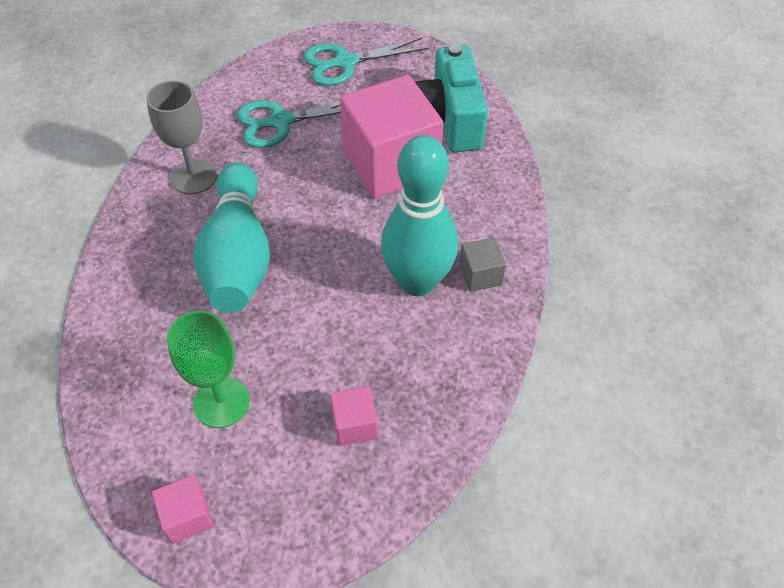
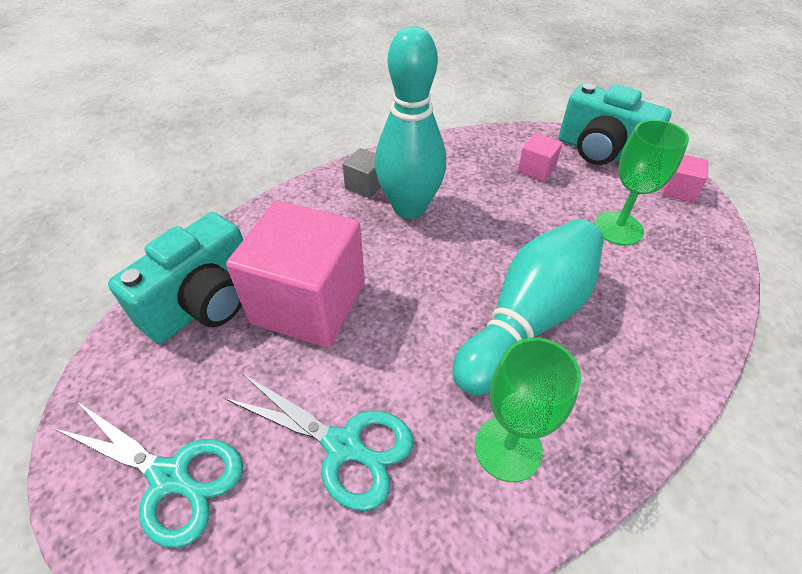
camera: 135 degrees left, 5 degrees down
(193, 177) = (508, 448): grey goblet -> green goblet
(308, 520) = (601, 152): none -> turquoise camera

